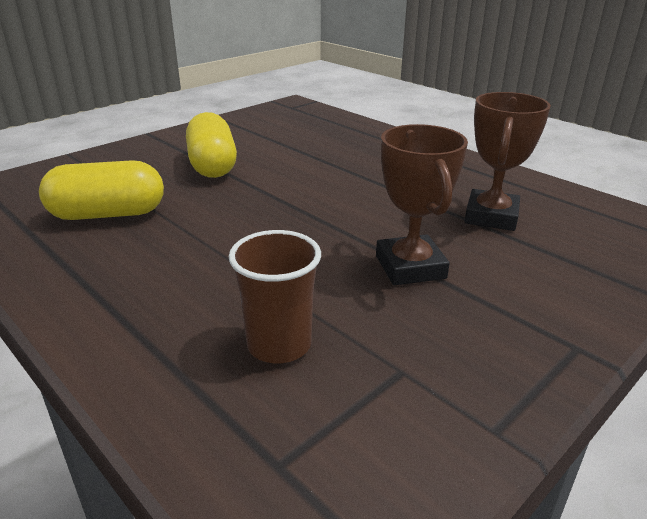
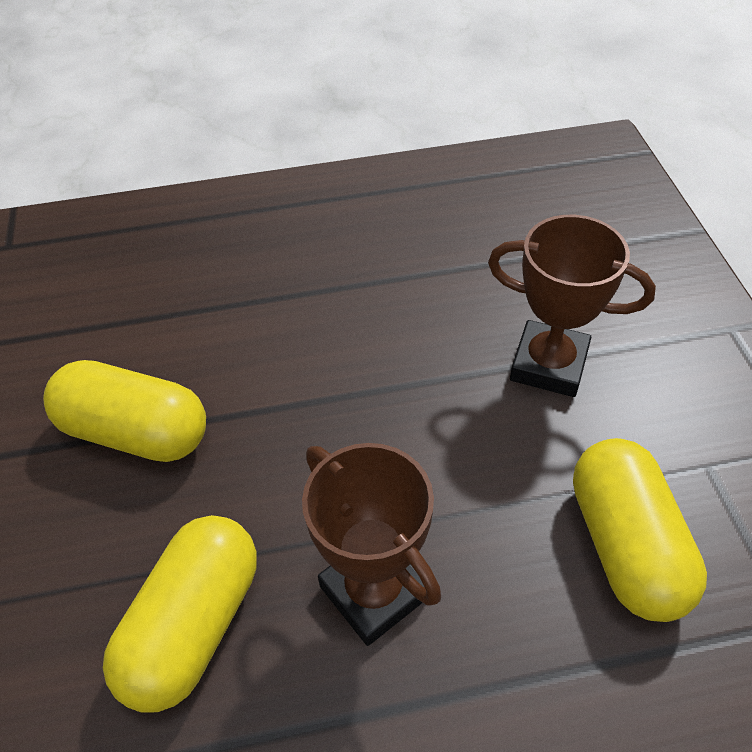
camera: 55 degrees left, 20 degrees up
(279, 345) = (625, 545): brown cup -> yellow capsule
(491, 216) = (494, 244): brown trophy -> brown trophy (374, 591)

